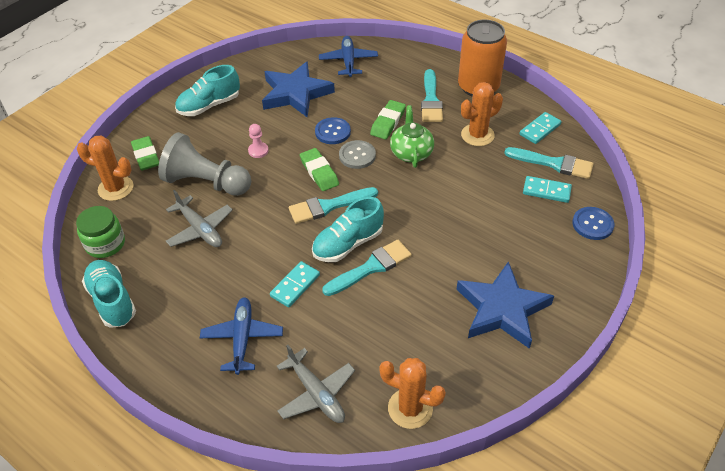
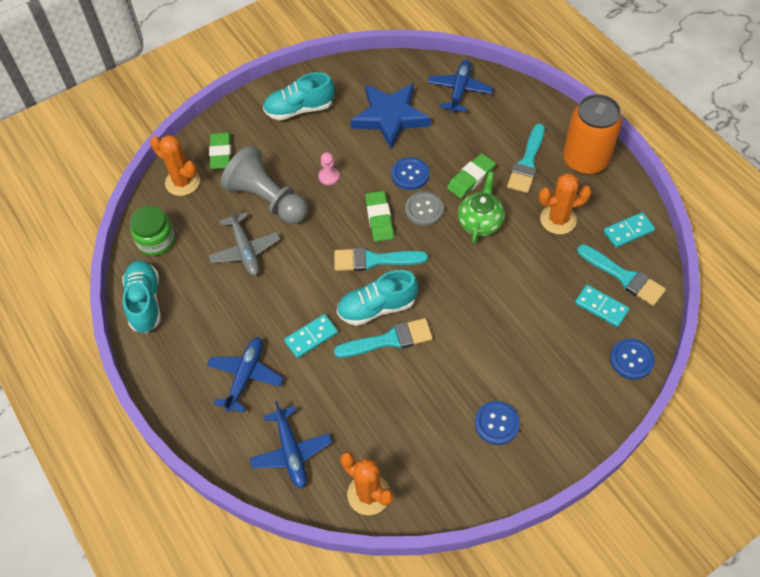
camera: 20 degrees right, 10 degrees up
(316, 393) = (291, 452): grey plane -> blue plane
(502, 309) = (496, 423): blue star -> blue button

